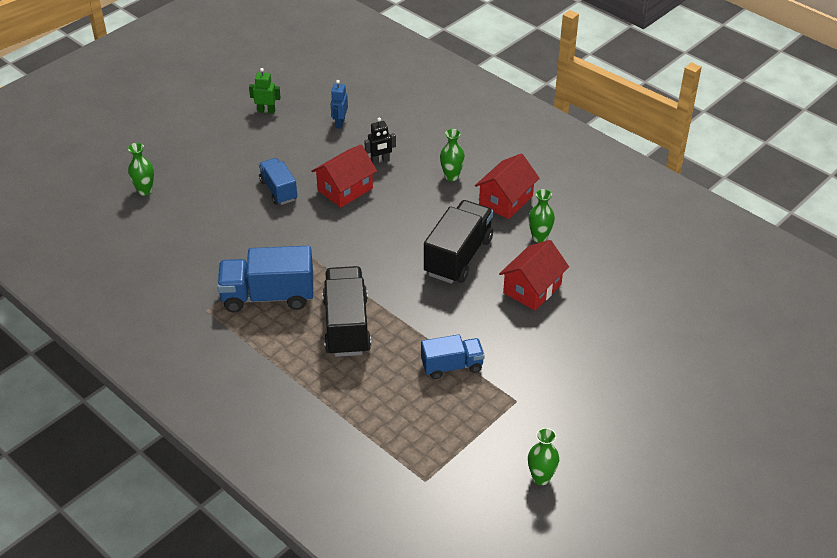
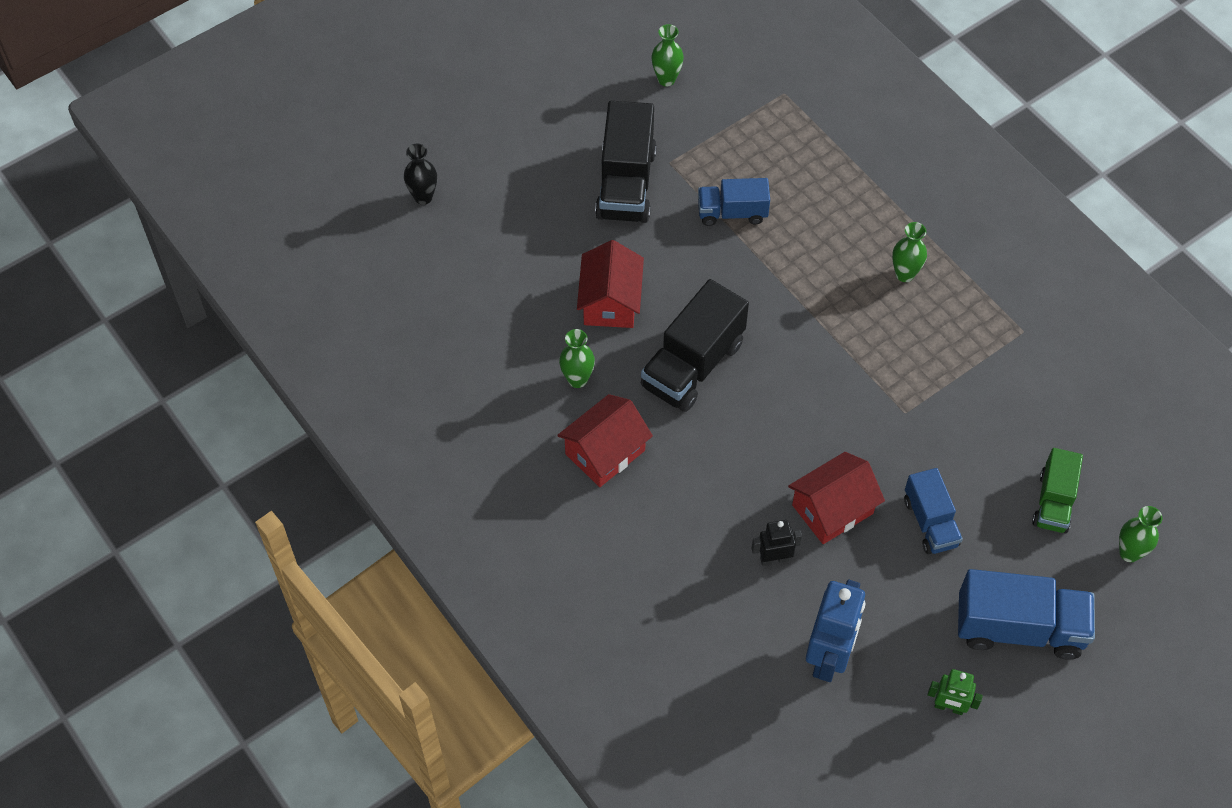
camera: 170 degrees left, 15 degrees up
(193, 210) = (1053, 502): none -> green truck
(268, 296) = (945, 340): blue truck -> blue truck (1019, 628)
(340, 123) = (829, 657): blue robot -> blue robot, size x1.85
(347, 326) = (849, 283): black truck -> black truck (626, 184)
(451, 176) = (672, 510): green vase -> green vase (904, 274)
(532, 289) = (610, 301): red house -> red house turned 45 degrees counterclockwise
(712, 344) = (423, 197): none -> black vase

